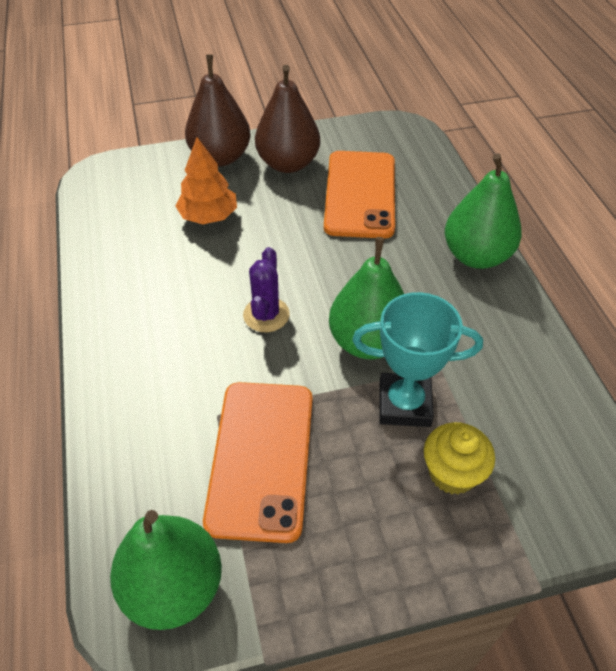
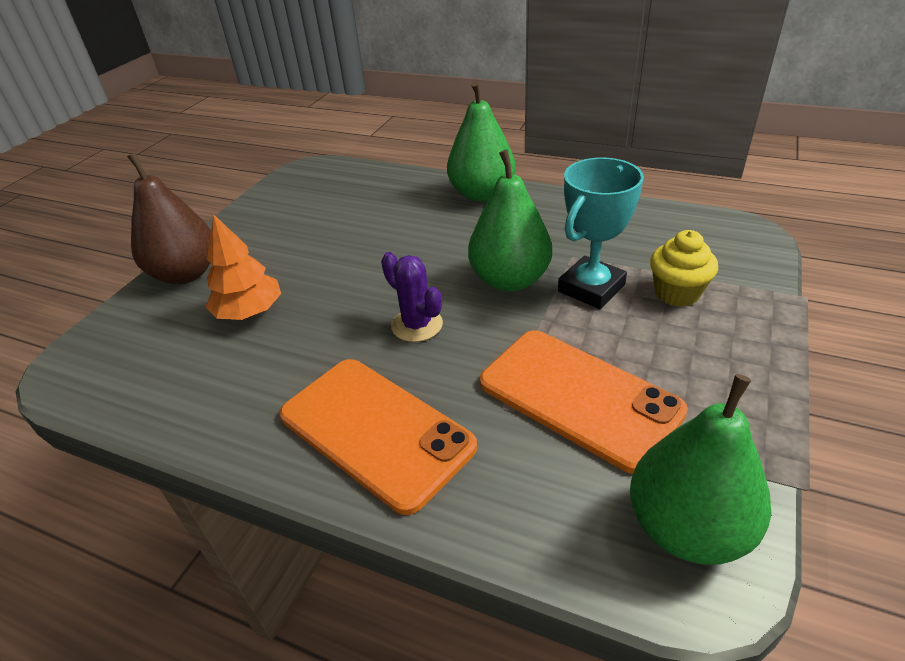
camera: 50 degrees left, 10 degrees down
(288, 164) = (257, 239): brown pear -> none
(360, 194) = (348, 217): orange phone -> orange phone (375, 431)

